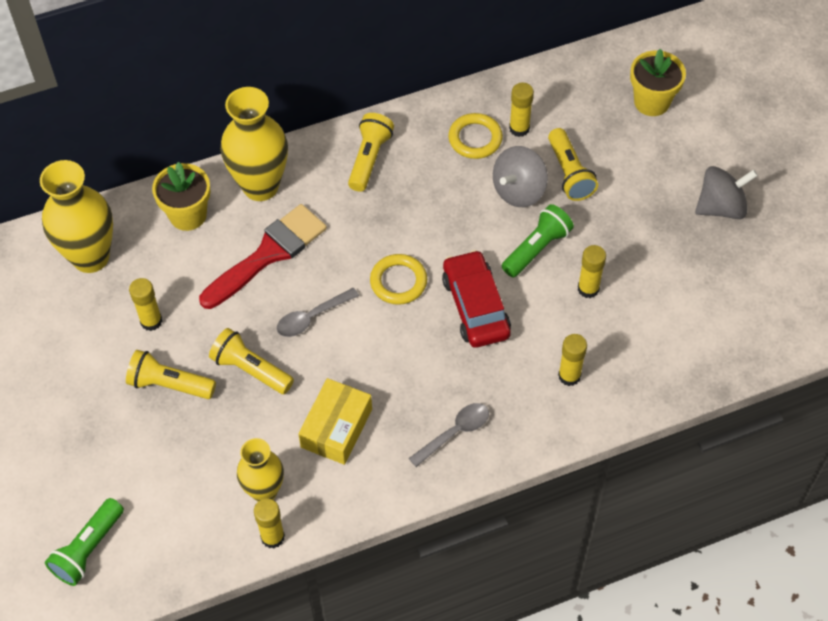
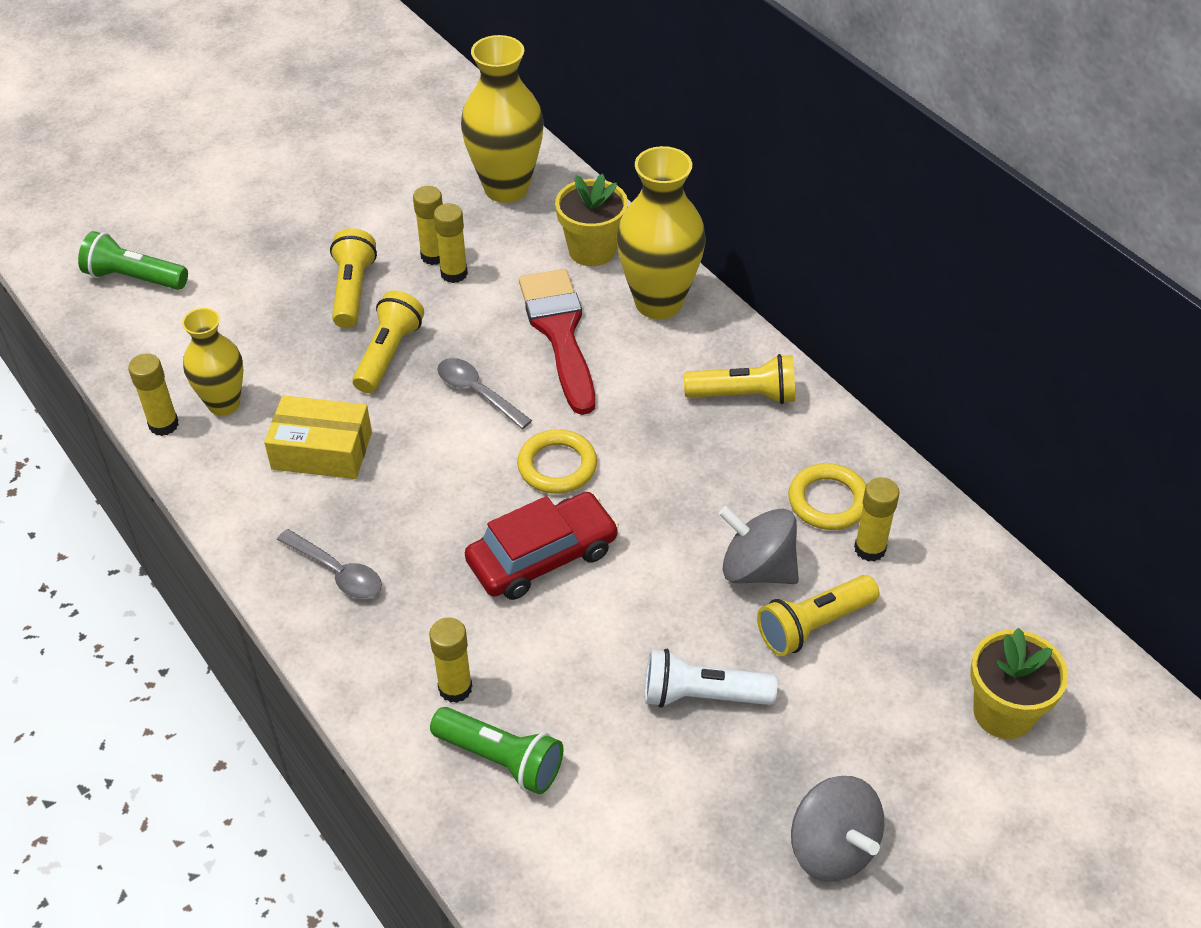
camera: 75 degrees right, 10 degrees down
(268, 254) = (559, 332): red brush -> red brush turned 135 degrees counterclockwise
(536, 248) = (662, 609): green flashlight -> green flashlight (501, 759)
(588, 289) = (612, 686): yellow glue stick -> yellow glue stick (454, 273)
(606, 243) = (702, 695): none -> white flashlight

